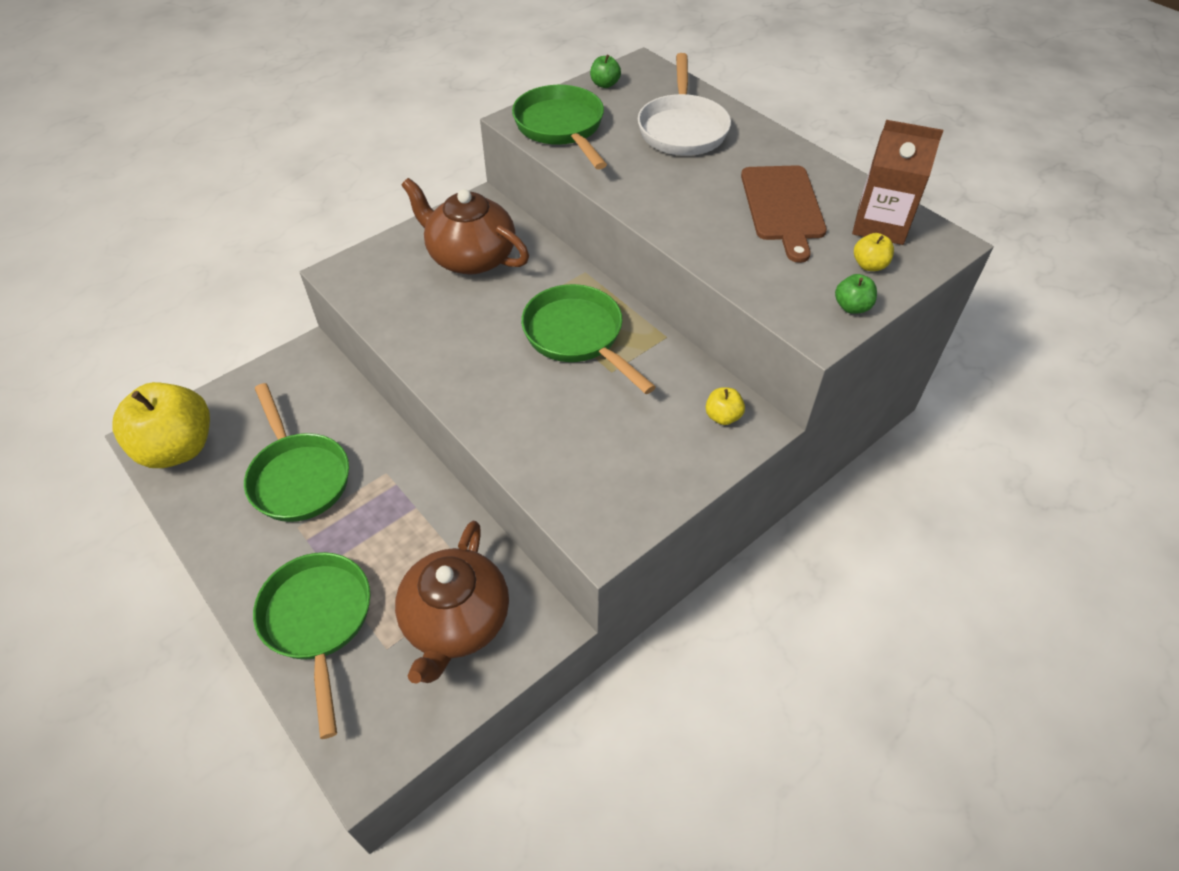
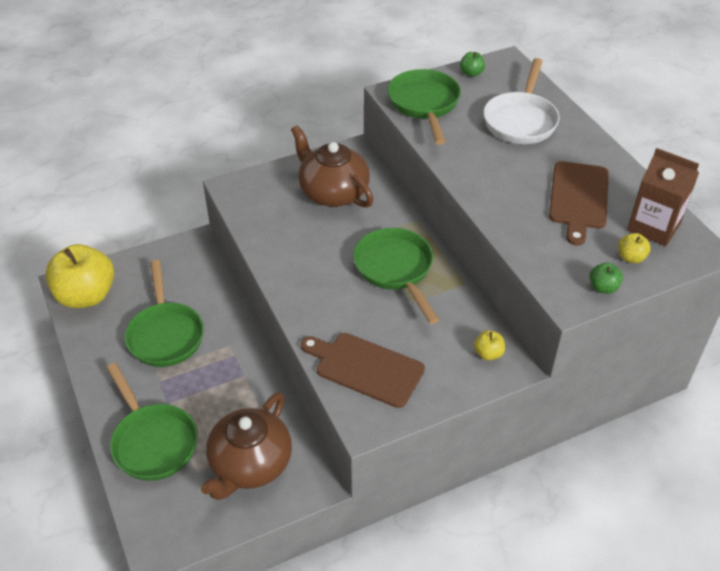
camera: 15 degrees right, 5 degrees down
(318, 621) = (153, 441): green pan -> green pan turned 150 degrees clockwise
(579, 467) = (365, 368): none -> brown cutting board

